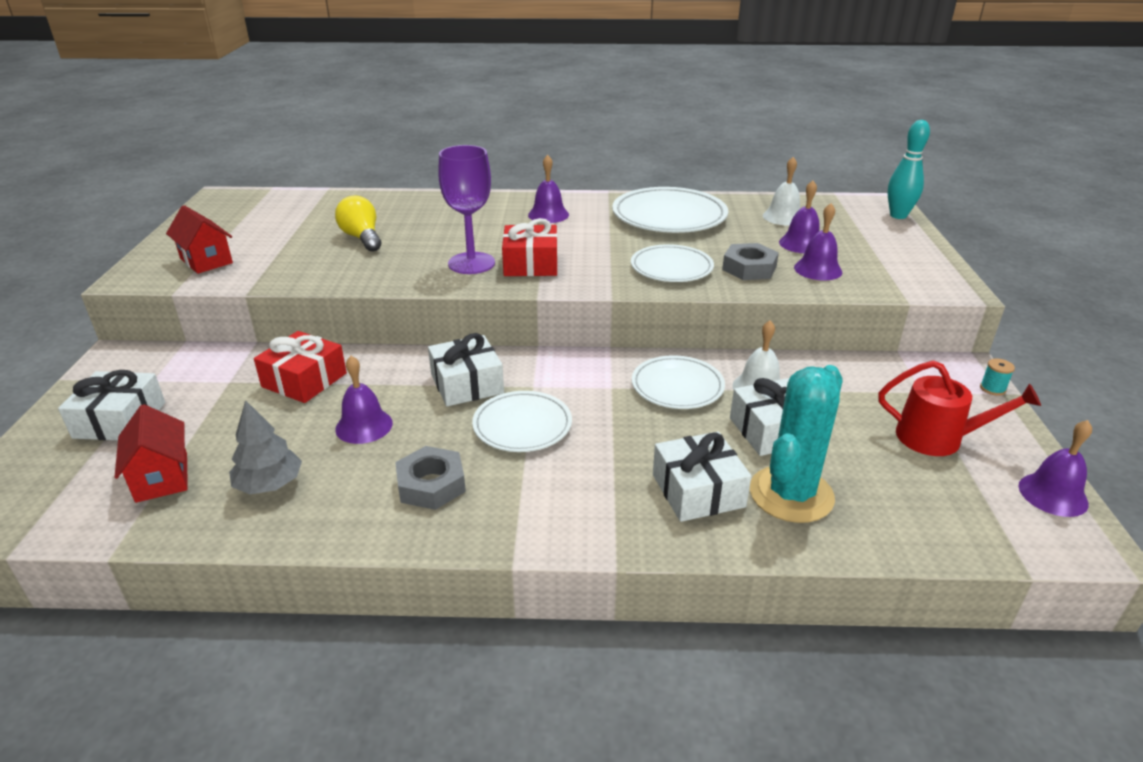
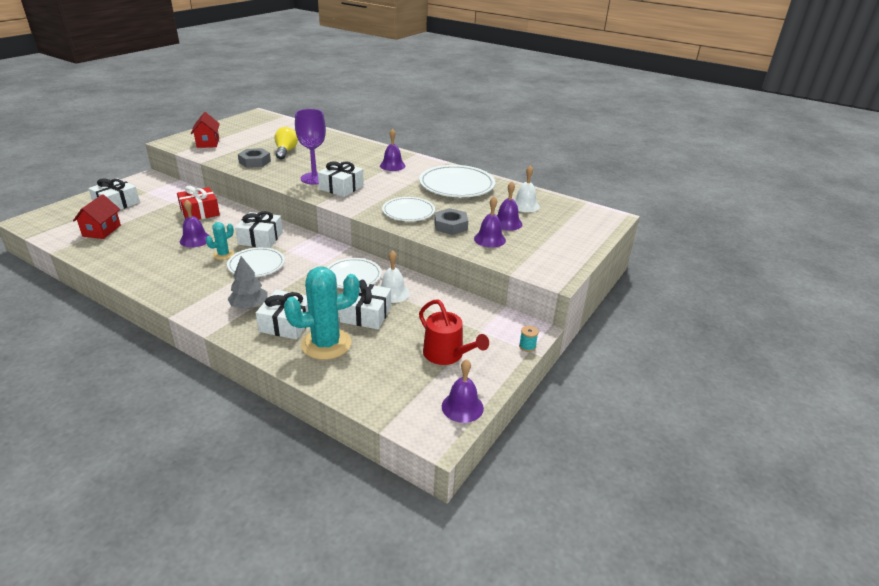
camera: 30 degrees right, 0 degrees up
(269, 484) = (131, 248): grey tree -> grey tree (249, 306)
(431, 485) = (186, 273): grey nut -> grey nut (254, 162)
(447, 430) = (223, 254): none -> turquoise cactus
(530, 264) = (341, 187): red gift -> white gift
(898, 215) = (604, 227): turquoise bowling pin -> none

